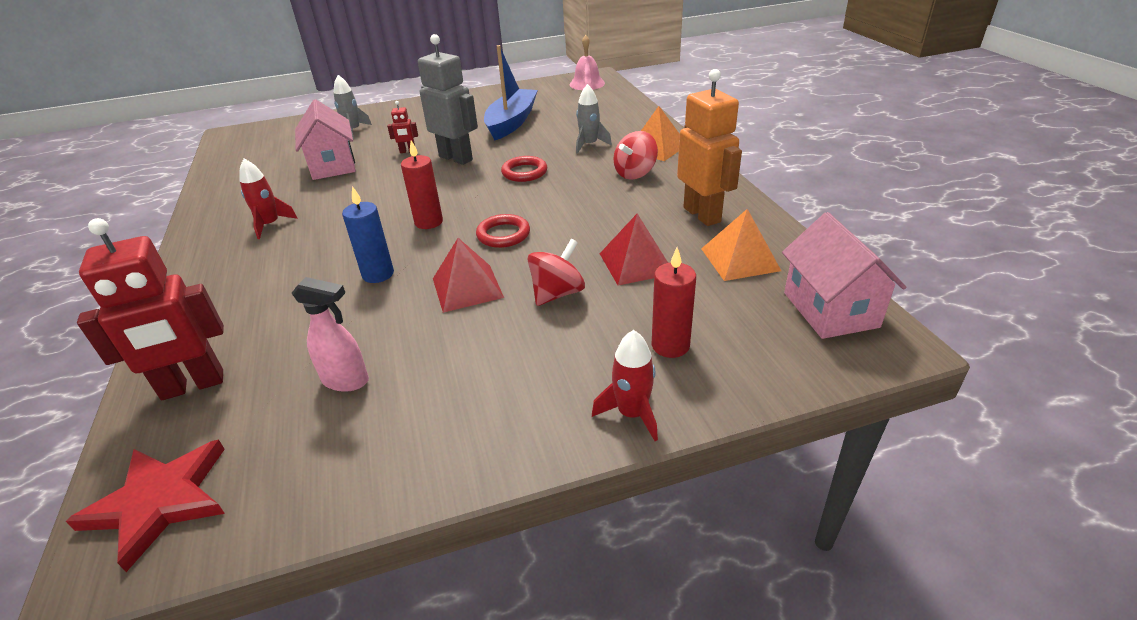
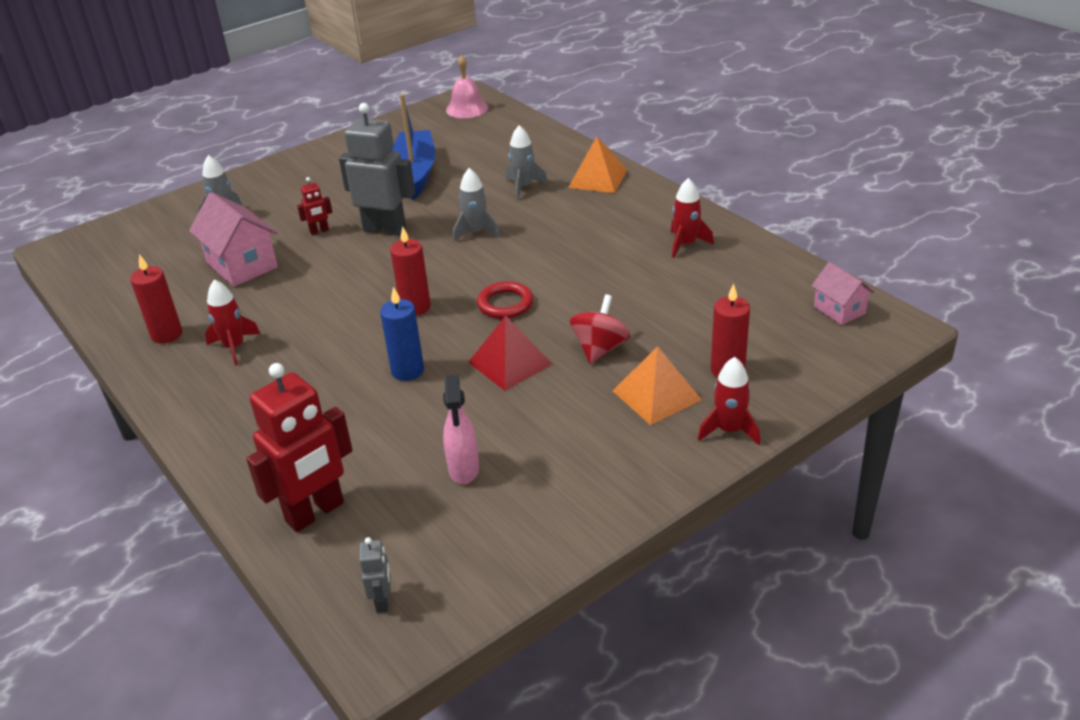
camera: 20 degrees left, 0 degrees up
(159, 502) = (382, 601): red star -> grey robot
(235, 205) = (167, 334): none -> red candle
(346, 381) = (464, 470): pink spray bottle -> pink spray bottle turned 90 degrees clockwise
(524, 172) = (476, 232): red ring -> grey rocket
(635, 173) = (593, 212): red spinning top -> none
(636, 263) = (653, 305): red pyramid -> none
(702, 215) = (686, 244): orange robot -> red rocket
(740, 259) = (743, 281): orange pyramid -> orange pyramid (656, 395)
(830, 310) = (839, 310): pink house -> pink house, size x0.59

